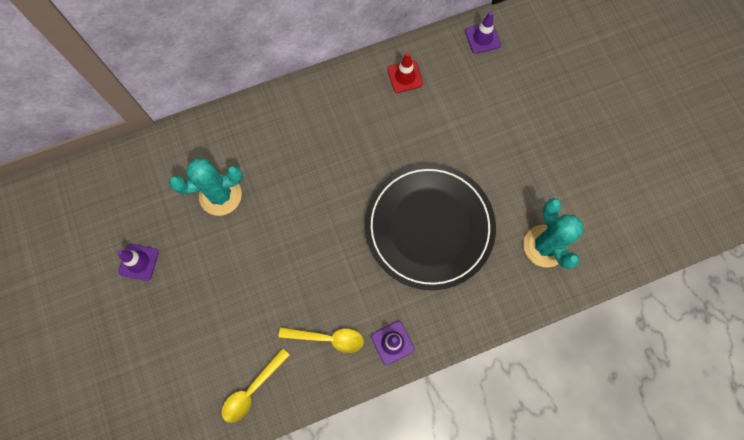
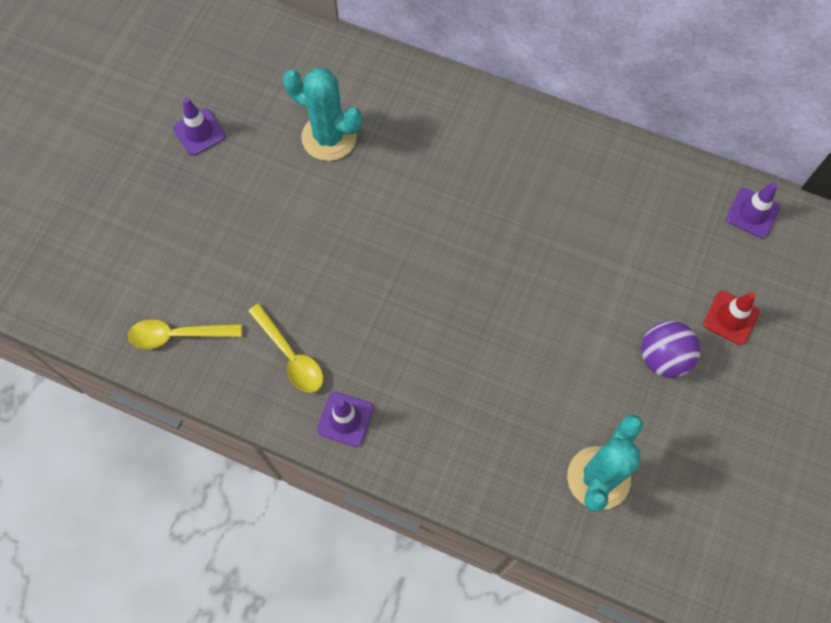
camera: 45 degrees right, 5 degrees down
(405, 76) = (625, 181): red traffic cone -> red traffic cone (730, 318)
(429, 227) = (496, 346): black plate -> none
(514, 154) = (663, 358): none -> purple ball

